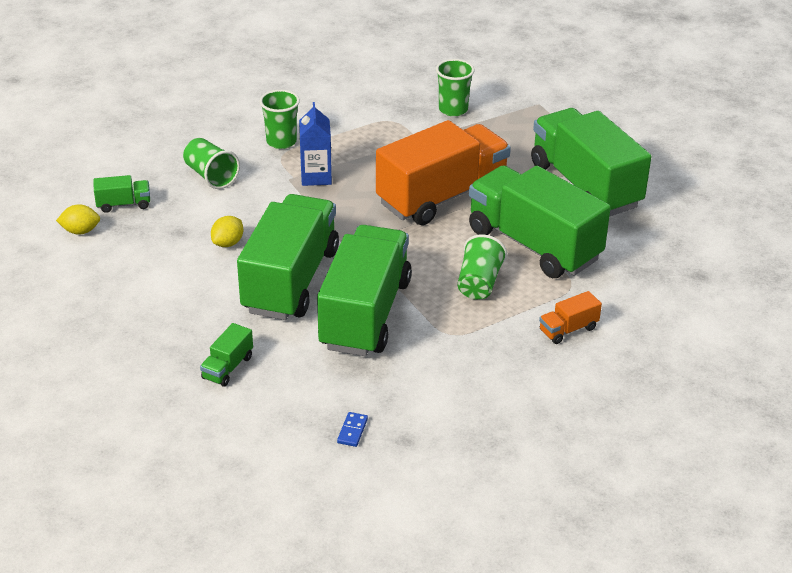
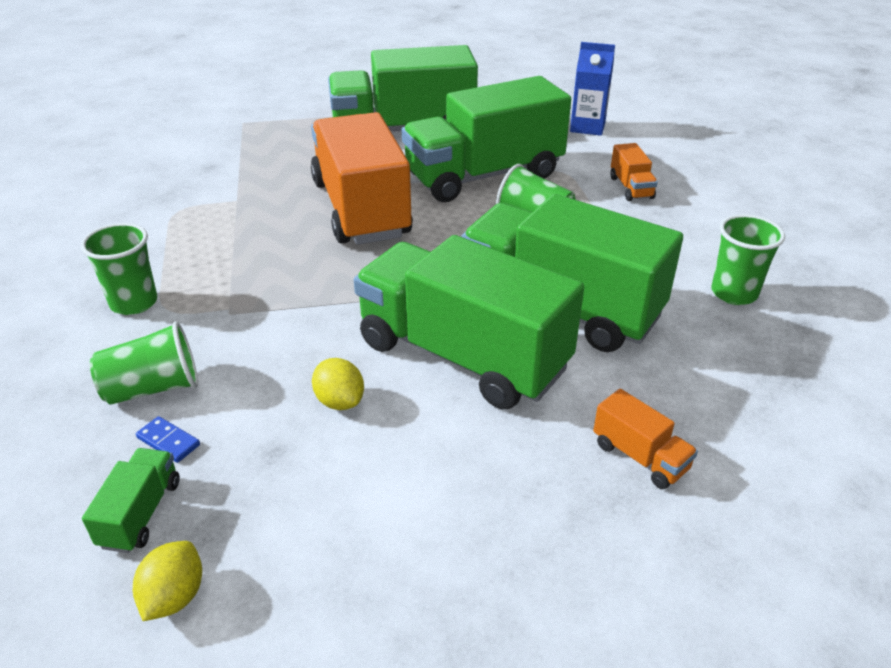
camera: 70 degrees left, 0 degrees up
(227, 367) = (640, 456): green truck -> orange truck
(316, 177) = (244, 289): blue carton -> blue carton (587, 127)
(352, 431) = (787, 362): blue domino -> blue domino (168, 441)
(453, 109) = (200, 168): green cup -> green cup (734, 293)

